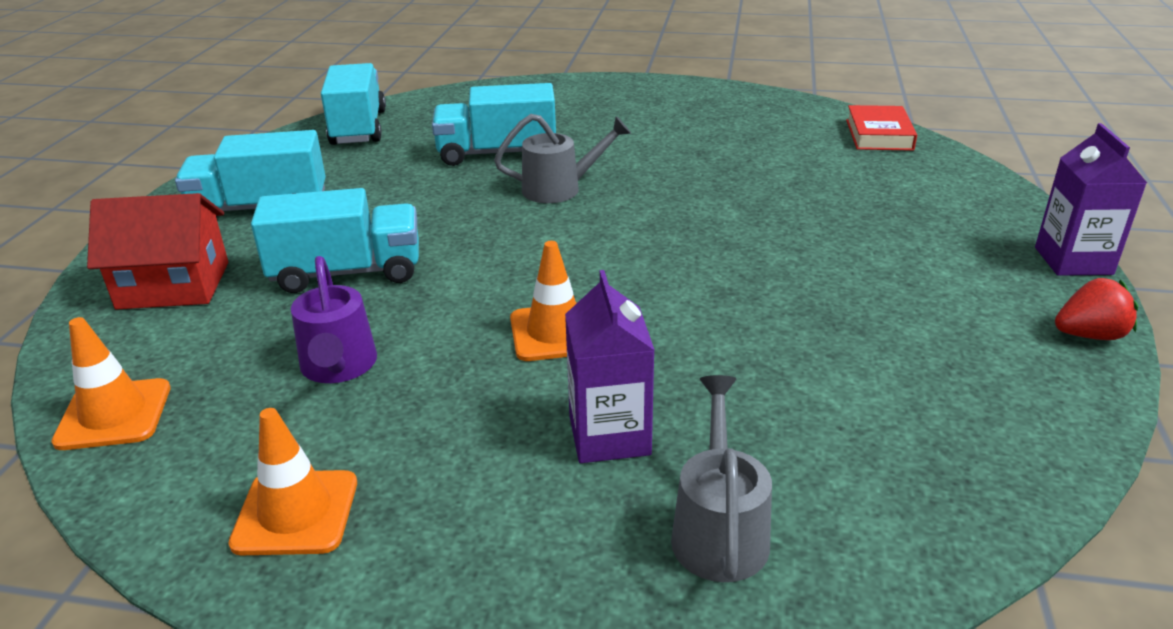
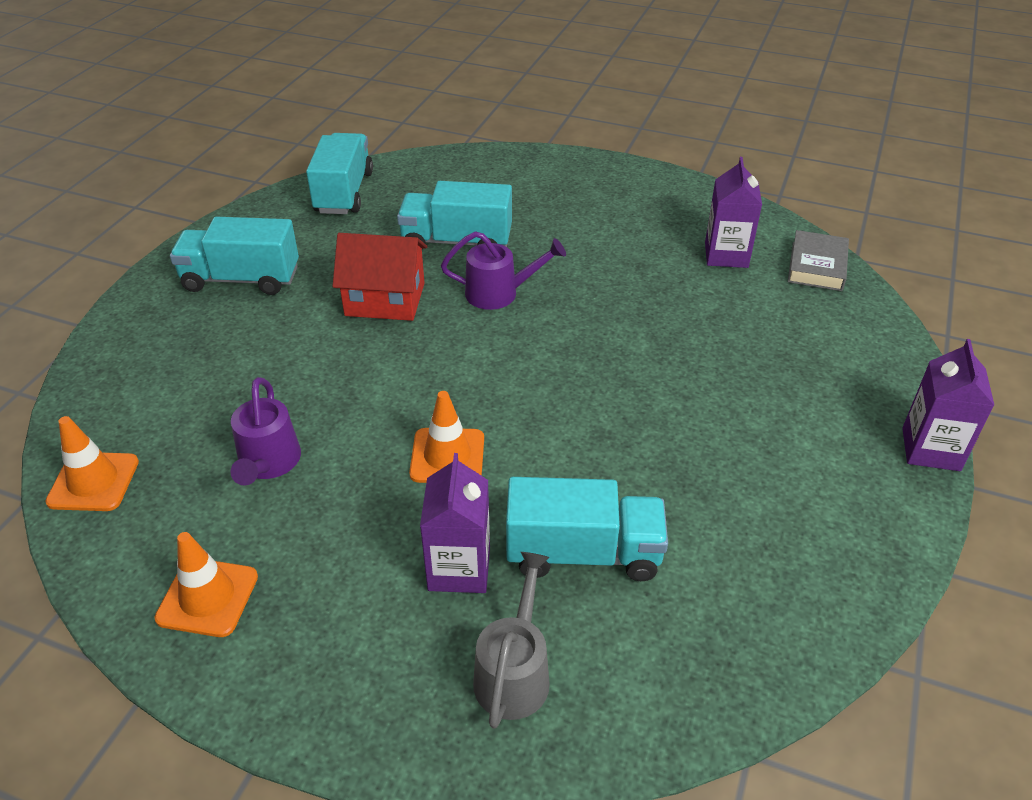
camera: 10 degrees right, 10 degrees up
(174, 285) = (158, 356): red house -> red house (385, 299)
(347, 272) = (296, 364): turquoise truck -> turquoise truck (583, 553)
(560, 189) = (500, 293): grey watering can -> purple watering can
(784, 135) = (726, 255): none -> purple carton
(879, 135) = (816, 266): red book -> grey book
(1089, 335) = (903, 535): red strawberry -> none

